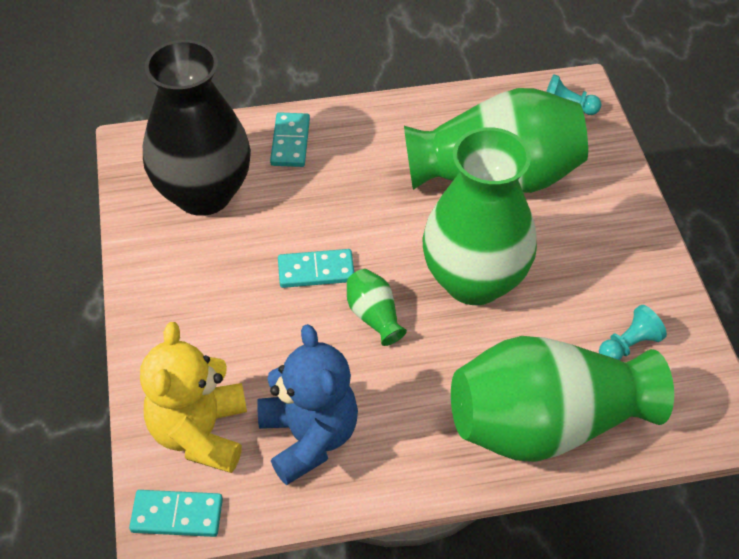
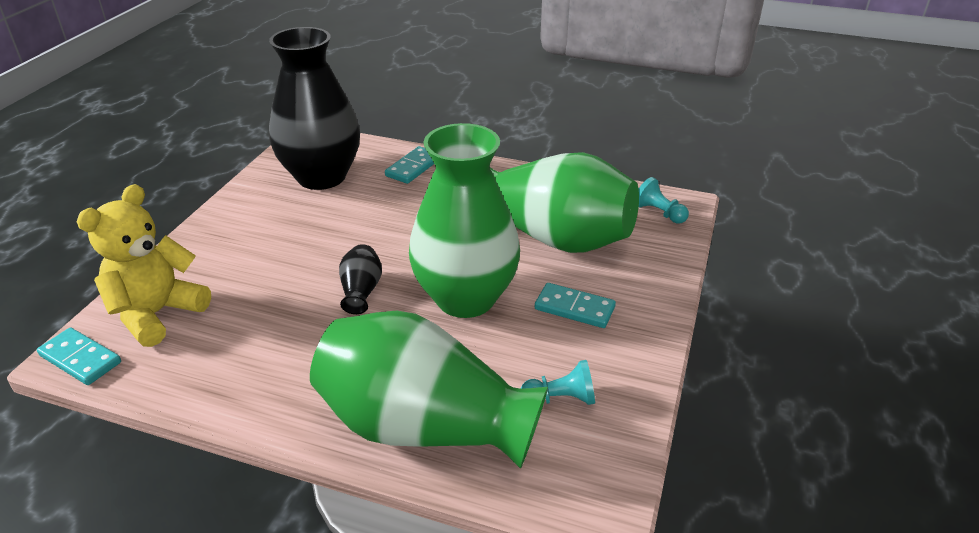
camera: 30 degrees right, 15 degrees down
(309, 437) = (226, 350): blue teddy bear -> none
(316, 271) = (349, 247): turquoise domino -> turquoise domino (574, 308)
(374, 316) = (361, 291): green vase -> black vase

